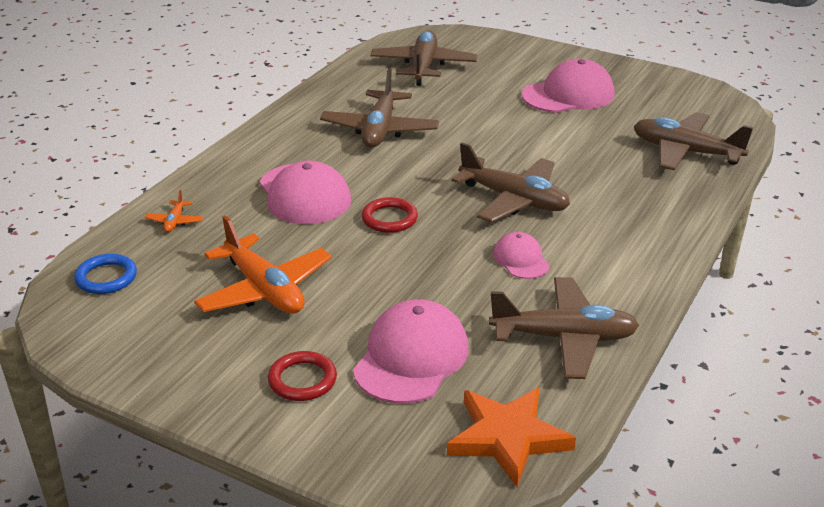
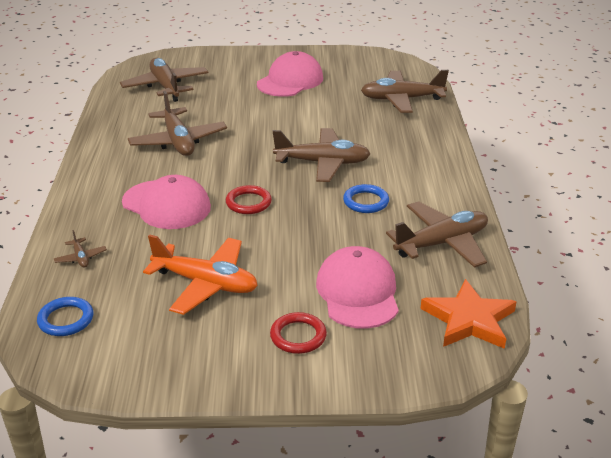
camera: 30 degrees left, 0 degrees up
(175, 221) = (81, 258): orange plane -> brown plane
(521, 259) = (366, 202): pink cap -> blue ring

